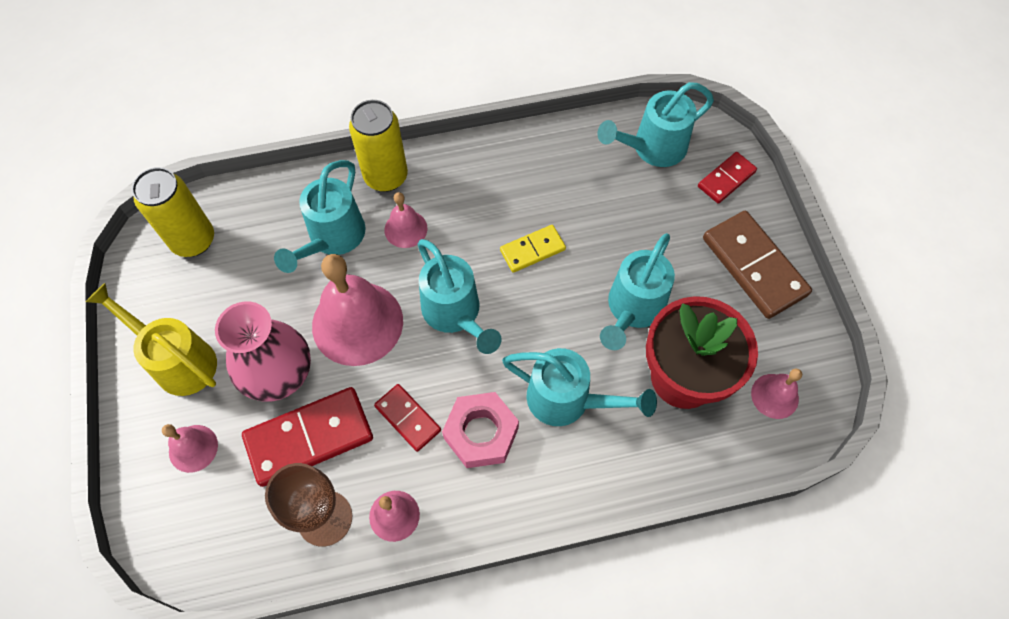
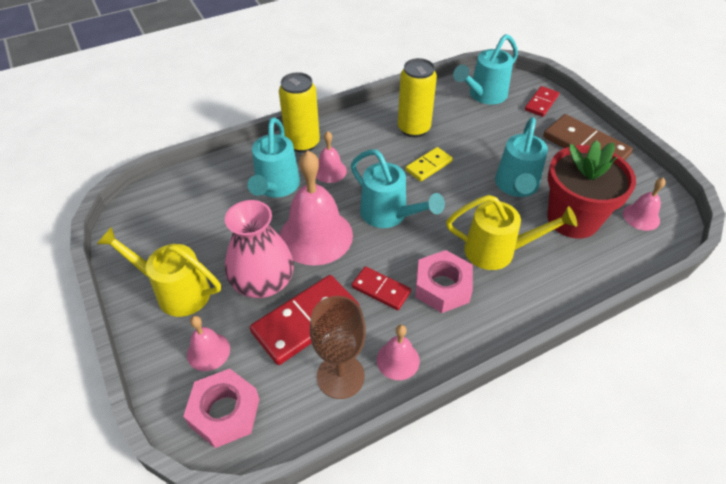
camera: 15 degrees left, 15 degrees down
(190, 527) = (225, 412): none -> pink nut
(193, 240) = (164, 209): yellow can -> yellow can (414, 128)
(567, 400) = (497, 251): turquoise watering can -> yellow watering can

